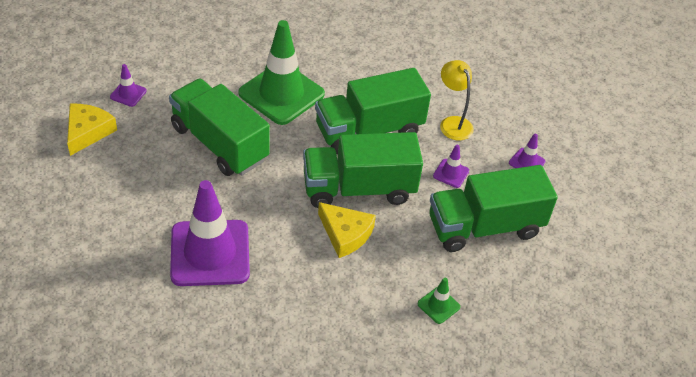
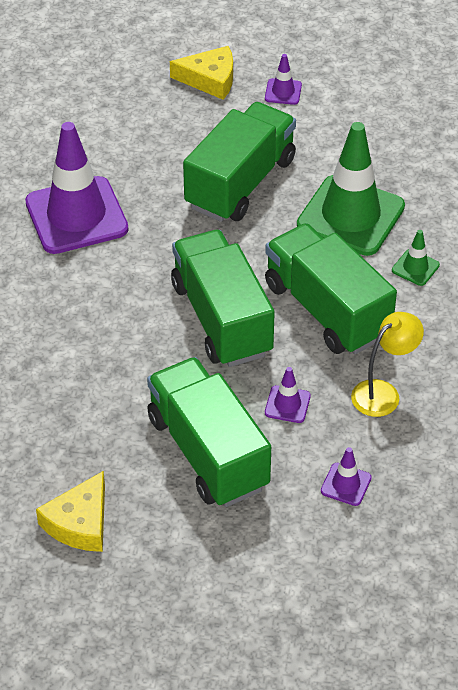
camera: 80 degrees right, 0 degrees up
(345, 234) = (145, 321): yellow cheese -> yellow cheese (80, 523)
(438, 305) = (67, 424): green traffic cone -> green traffic cone (415, 268)

